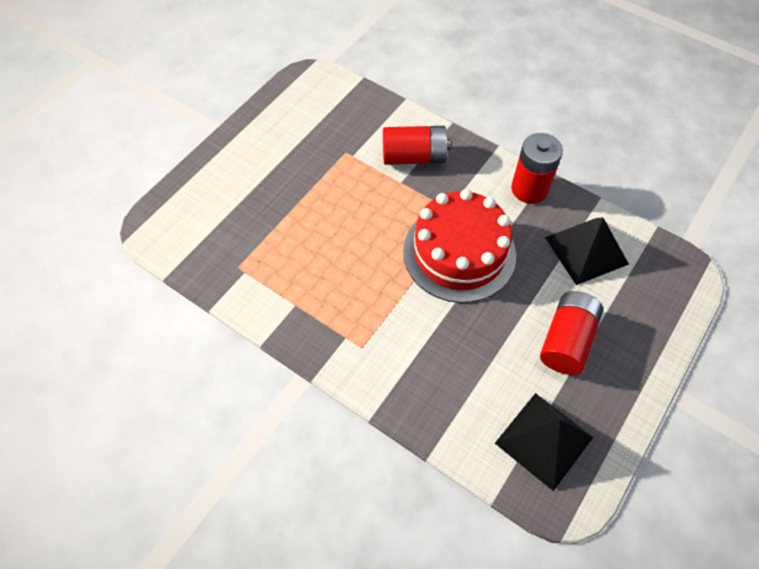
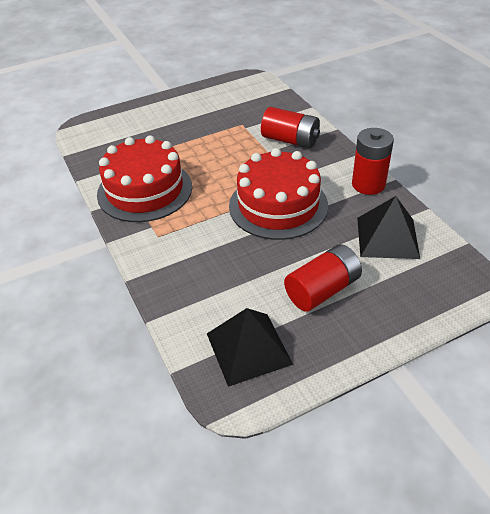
camera: 30 degrees right, 15 degrees down
(302, 291) = (145, 190): none -> red cake

